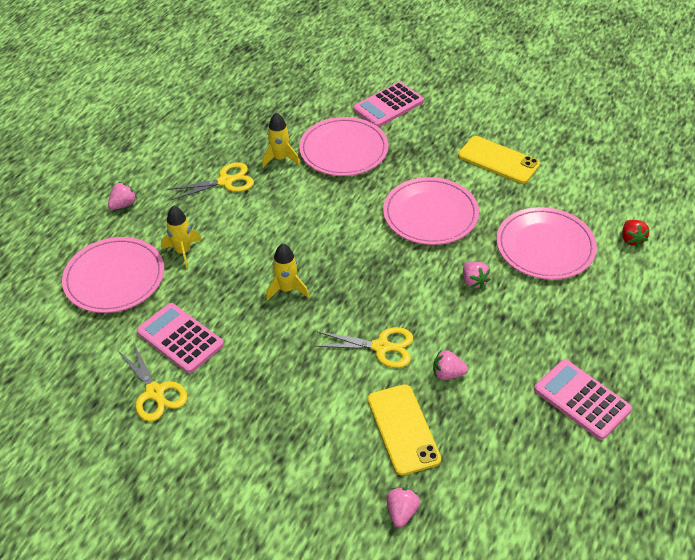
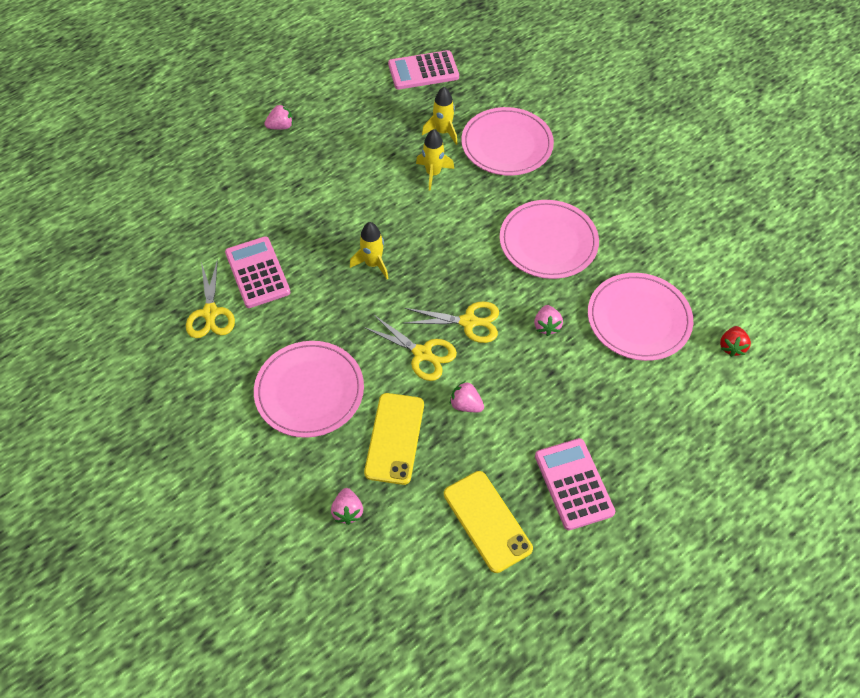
camera: 25 degrees right, 10 degrees up
(114, 278) = (235, 194): pink plate -> pink plate (309, 391)
(183, 252) = (305, 192): yellow rocket -> yellow rocket (433, 174)
(225, 181) = (380, 137): yellow scissors -> yellow scissors (468, 322)
(388, 105) = (578, 113): pink calculator -> pink calculator (423, 71)
(401, 512) = (348, 511): pink strawberry -> pink strawberry turned 135 degrees clockwise
(498, 160) = (651, 211): yellow phone -> yellow phone (487, 521)

